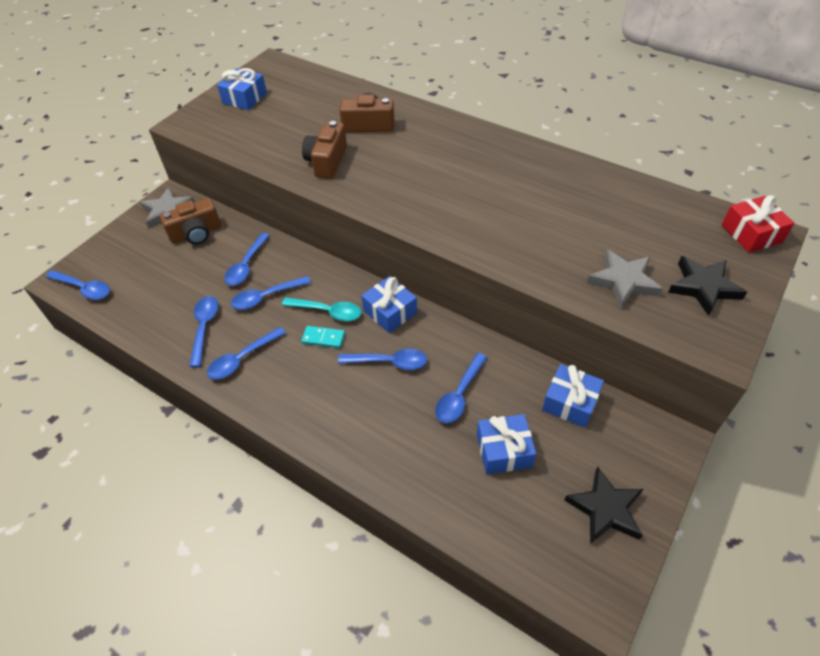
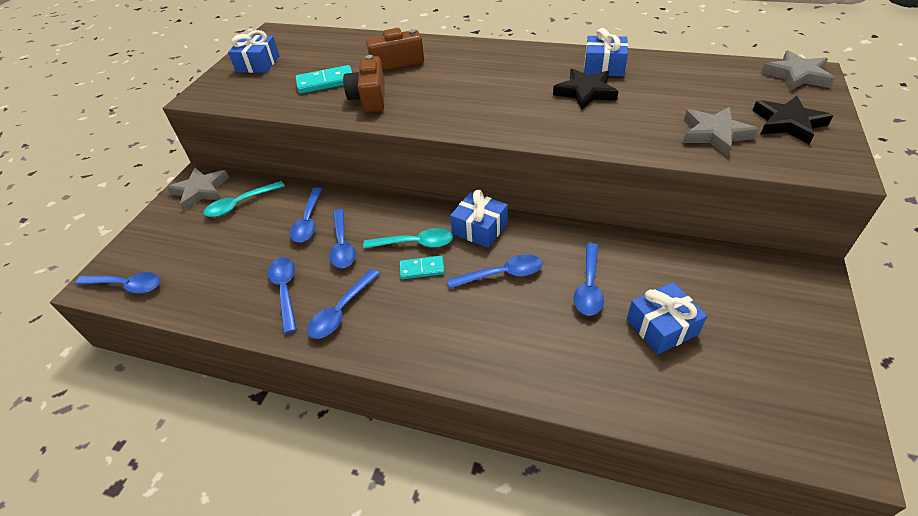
camera: 15 degrees left, 5 degrees down
(196, 233) = (240, 204): brown camera -> turquoise spoon
(266, 297) = (342, 245): blue spoon -> blue spoon turned 60 degrees counterclockwise
(295, 134) = (325, 82): none -> turquoise domino
(570, 402) = (699, 265): blue gift -> blue gift (604, 66)
(605, 509) = (791, 354): black star -> black star (585, 92)
(751, 233) = (797, 75): red gift -> grey star

